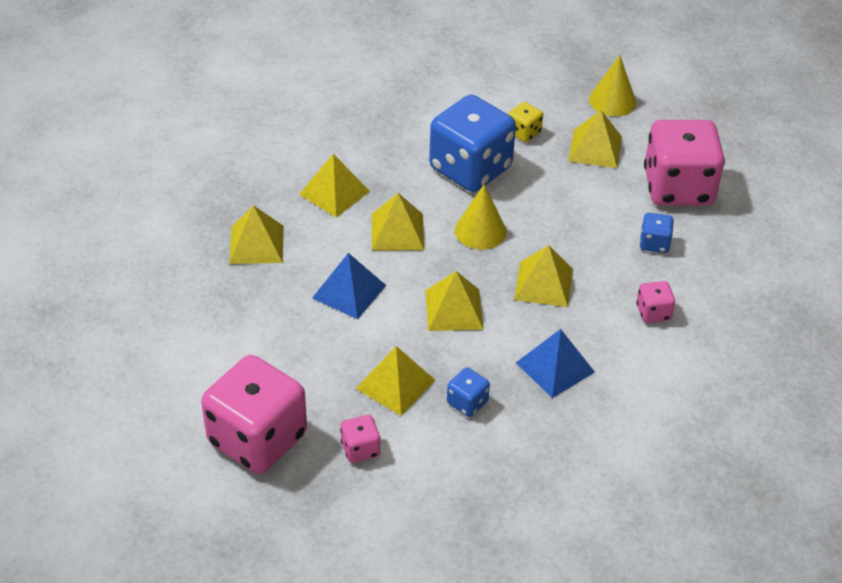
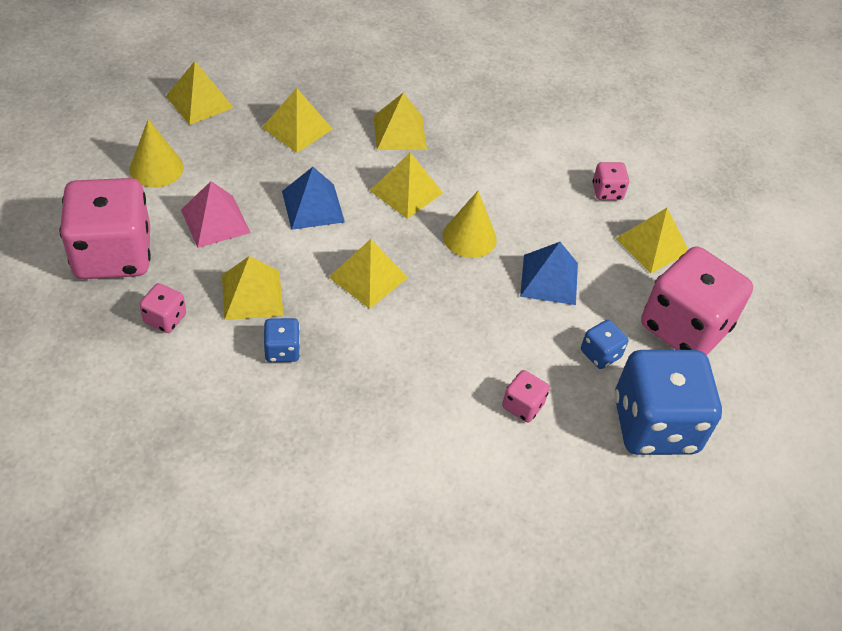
camera: 40 degrees right, 5 degrees up
(295, 356) = (215, 221): none -> pink pyramid
(470, 168) = (526, 187): blue dice -> blue dice (654, 425)
(523, 133) = (607, 192): yellow dice -> pink dice
(543, 284) = (463, 313): yellow pyramid -> yellow pyramid (199, 102)
(555, 367) = (383, 380): blue pyramid -> blue pyramid (549, 279)
(612, 101) = (720, 220): yellow cone -> yellow cone (156, 168)

